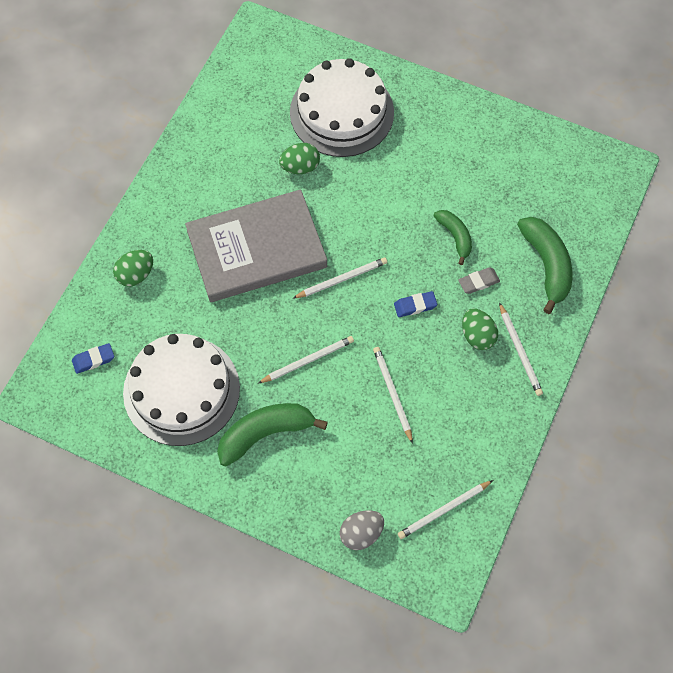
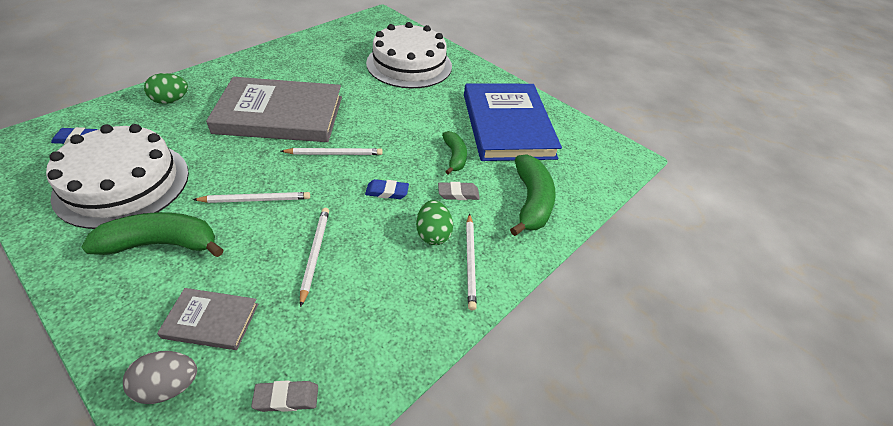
camera: 15 degrees right, 20 degrees down
(300, 167) = (355, 82): green egg -> none
(353, 479) = (211, 320): none -> grey book
(444, 510) = (286, 398): white pencil -> grey eraser
(488, 170) = (508, 125): none -> blue book

